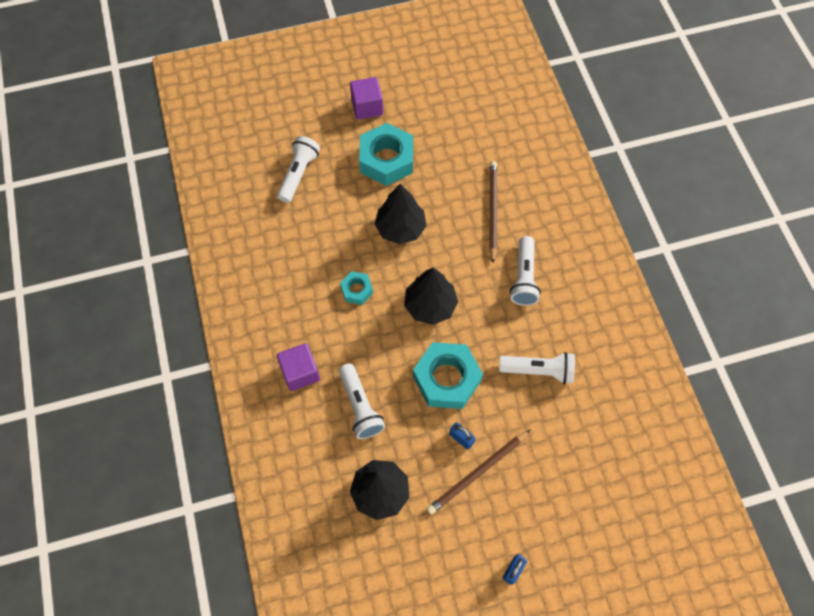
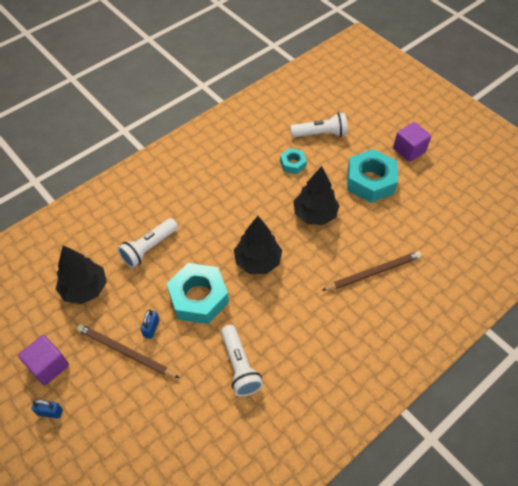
camera: 65 degrees right, 10 degrees down
(300, 372) = (160, 200): purple cube -> purple cube (48, 366)
(357, 290) = (244, 207): turquoise nut -> turquoise nut (293, 164)
(524, 278) = (323, 321): white flashlight -> none

